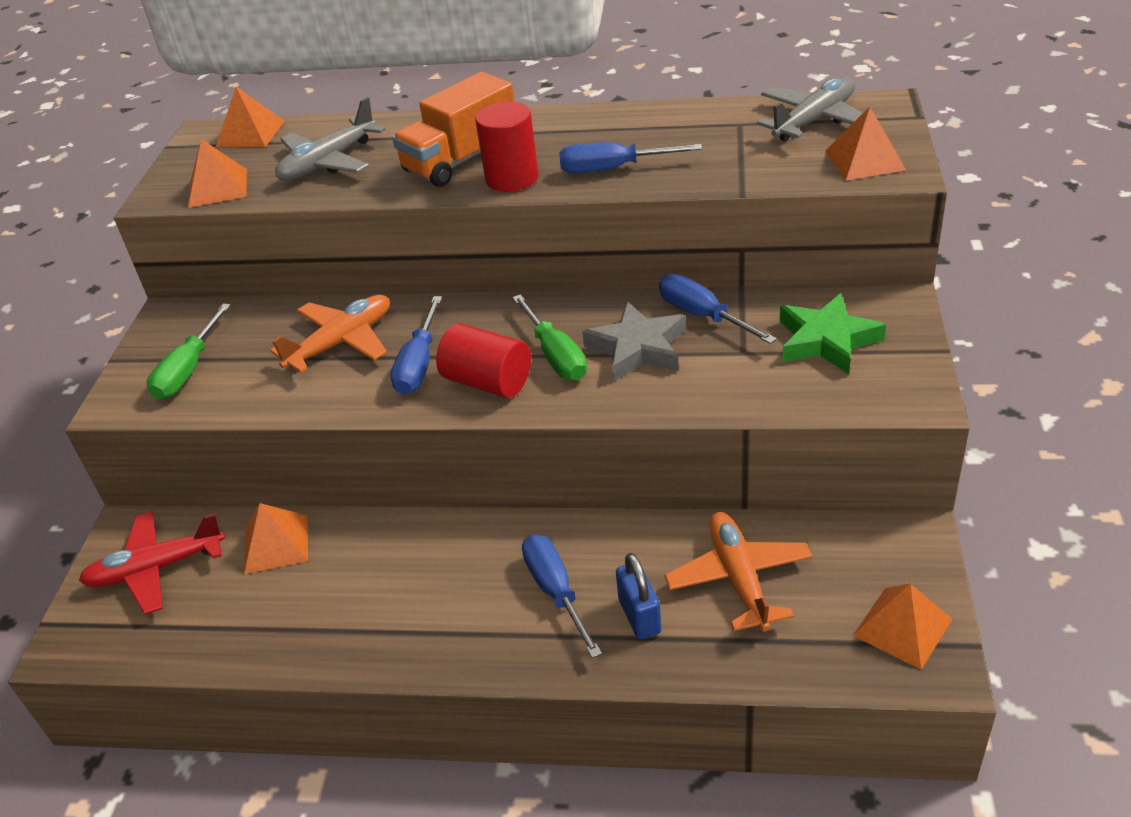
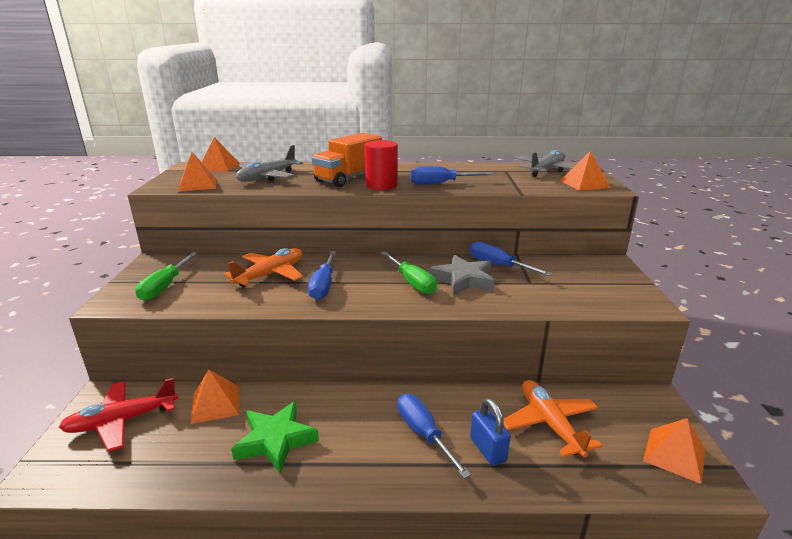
camera: 10 degrees left, 15 degrees down
(488, 382) = (371, 295): red cylinder -> none
(826, 340) = (578, 278): green star -> green star (275, 440)

